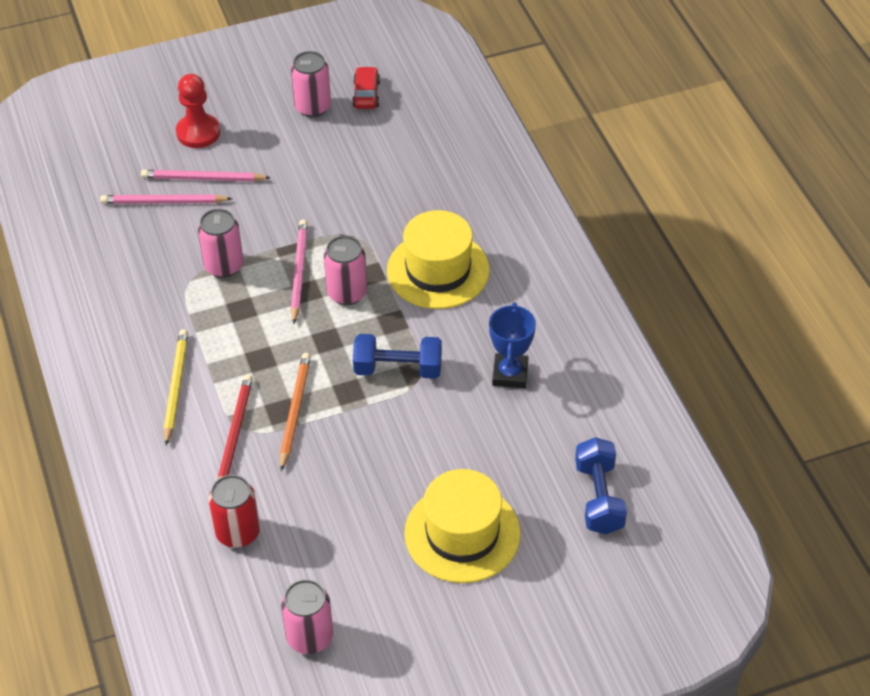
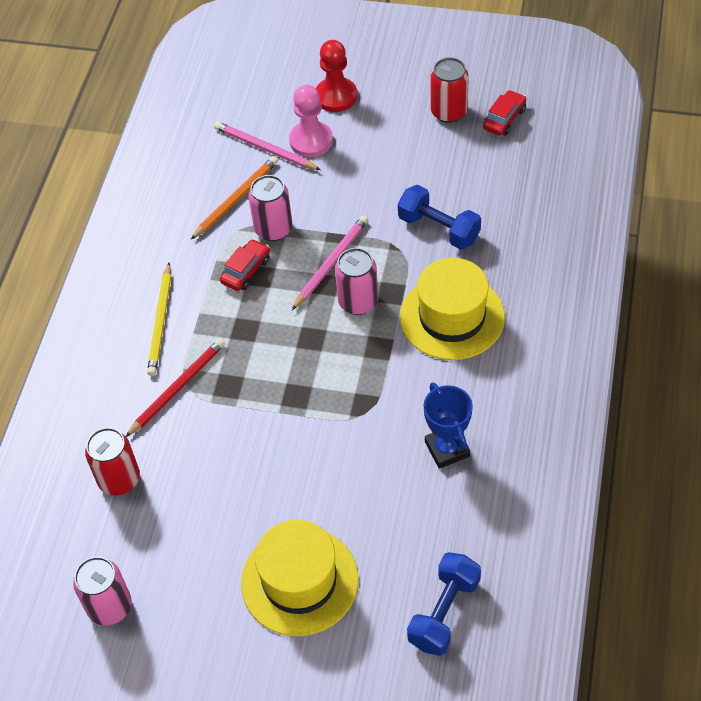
camera: 35 degrees right, 5 degrees up
(176, 387) = (161, 322): yellow pencil -> yellow pencil turned 150 degrees clockwise
(203, 179) = (311, 141): pink pencil -> pink pawn
(224, 310) = (246, 271): none -> red car
(295, 411) = (239, 392): orange pencil -> orange pencil (236, 199)
(313, 107) = (449, 112): pink can -> red can
(398, 369) = (352, 395): blue dumbbell -> blue dumbbell (439, 229)
(510, 374) = (447, 449): blue trophy -> blue trophy turned 60 degrees counterclockwise

